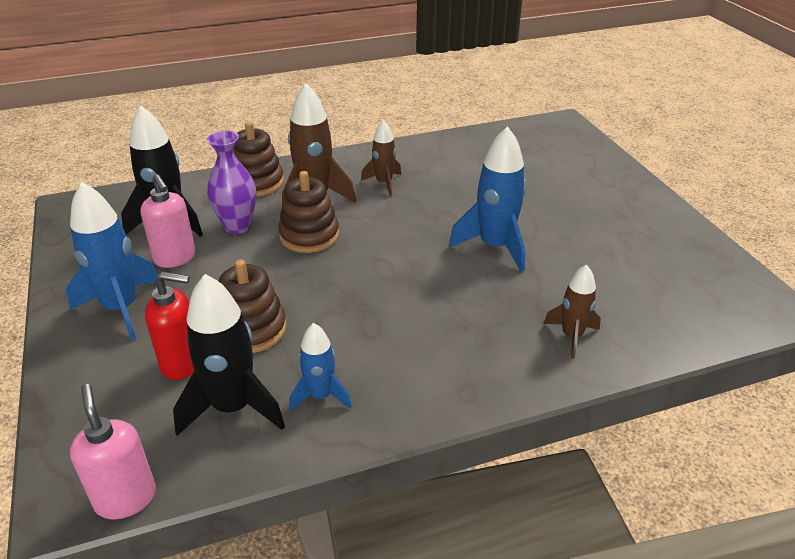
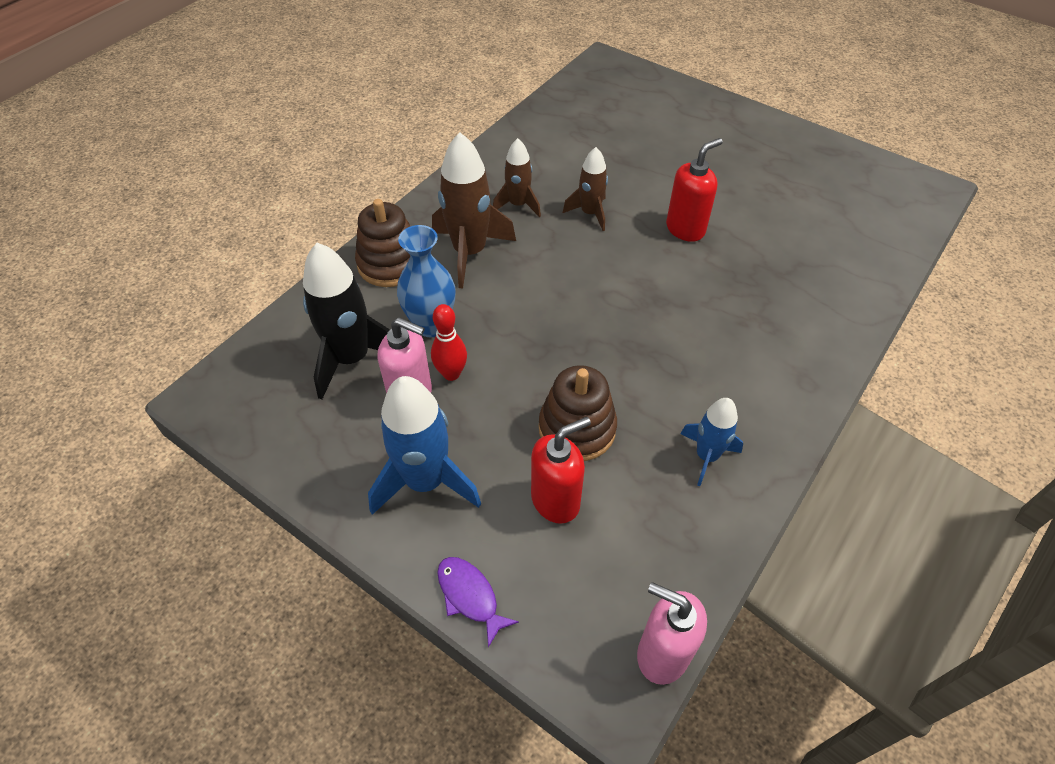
camera: 35 degrees left, 15 degrees up
(61, 386) = (470, 596): none -> purple fish
(214, 258) = (451, 373): none -> red bowling pin
(233, 407) = (650, 513): black rocket -> none
(237, 226) = (431, 325): purple vase -> blue vase
(309, 235) = (514, 300): brown stacking toy -> none
(494, 246) = (685, 229): blue rocket -> red soap dispenser
(571, 336) = (826, 287): brown rocket -> brown rocket (590, 213)

